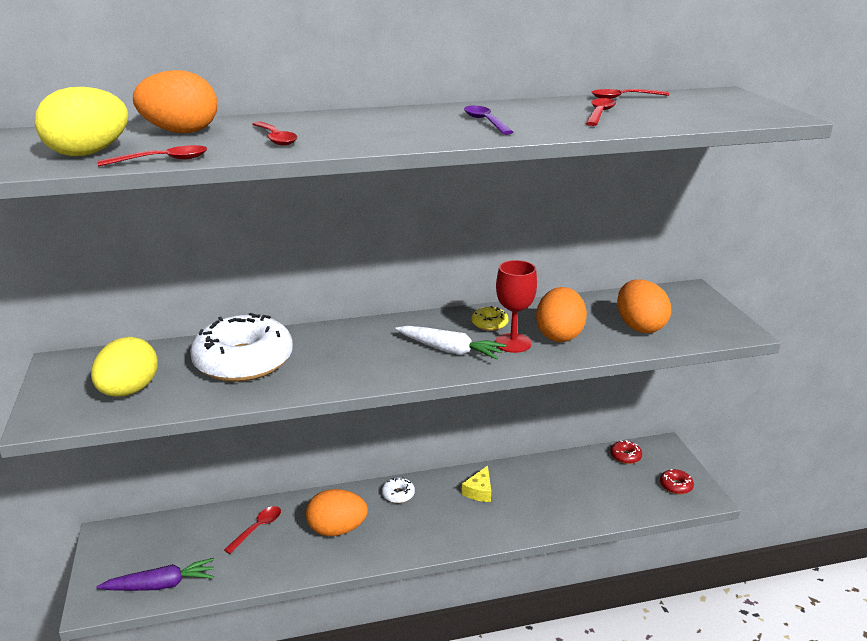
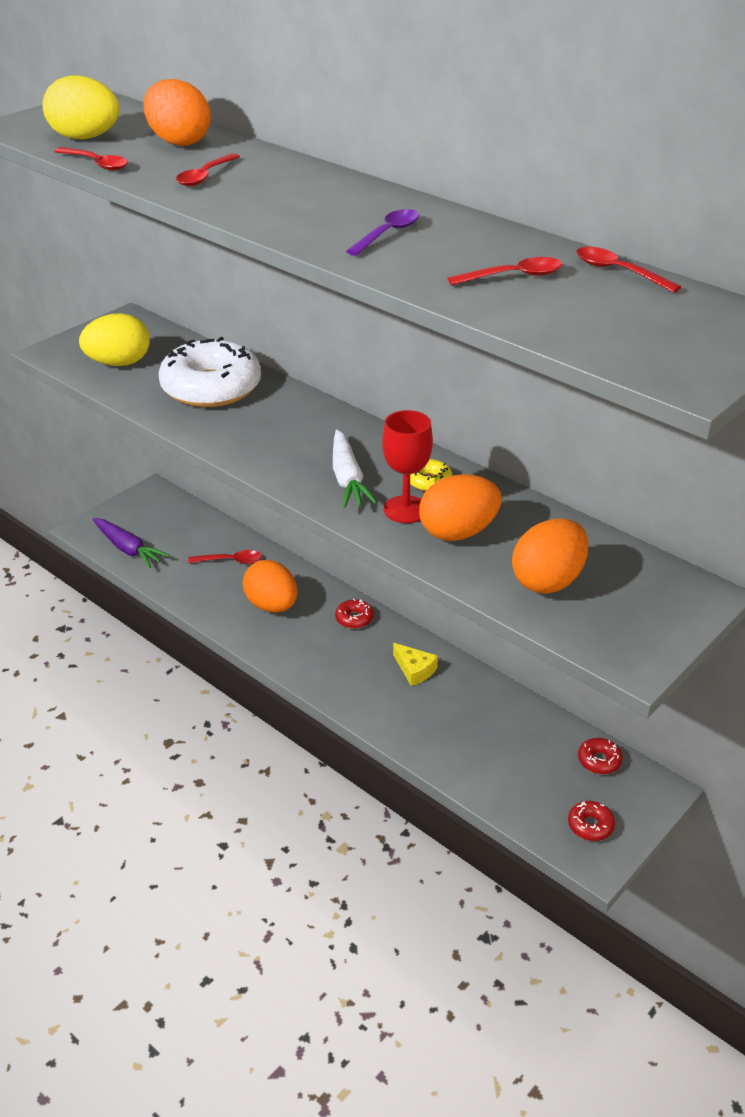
camera: 55 degrees right, 10 degrees up
(398, 494) = (354, 618): white donut -> red donut
(479, 491) = (414, 670): yellow cheese -> yellow cheese turned 120 degrees counterclockwise

